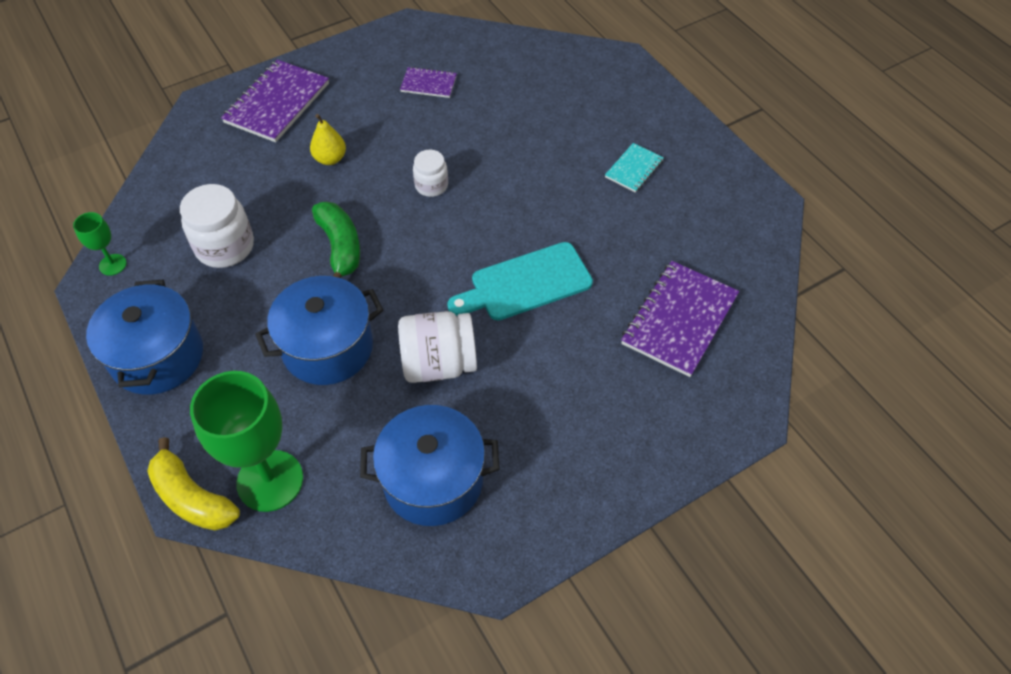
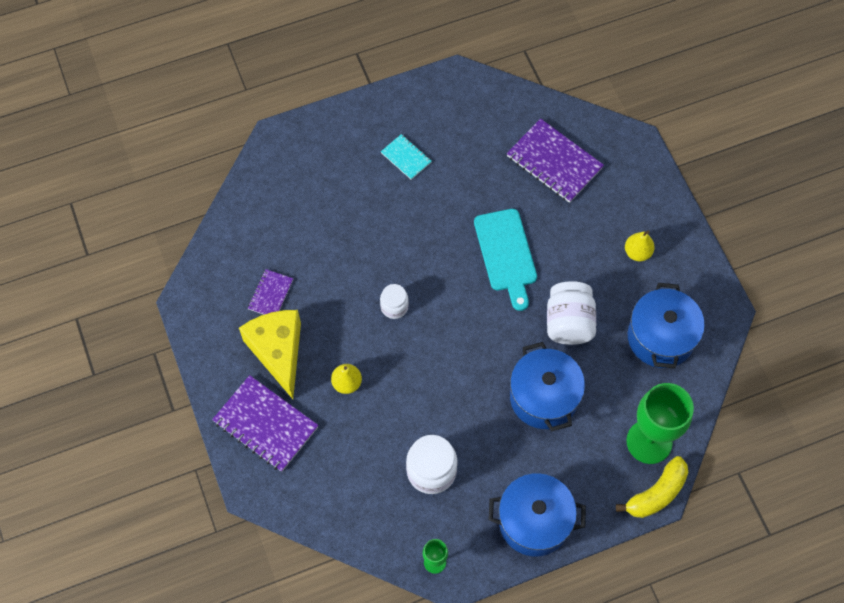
camera: 80 degrees left, 10 degrees up
(340, 247) = (447, 382): green banana -> none
(361, 100) = (278, 352): none -> yellow cheese
(564, 436) = (637, 252): none -> yellow pear

